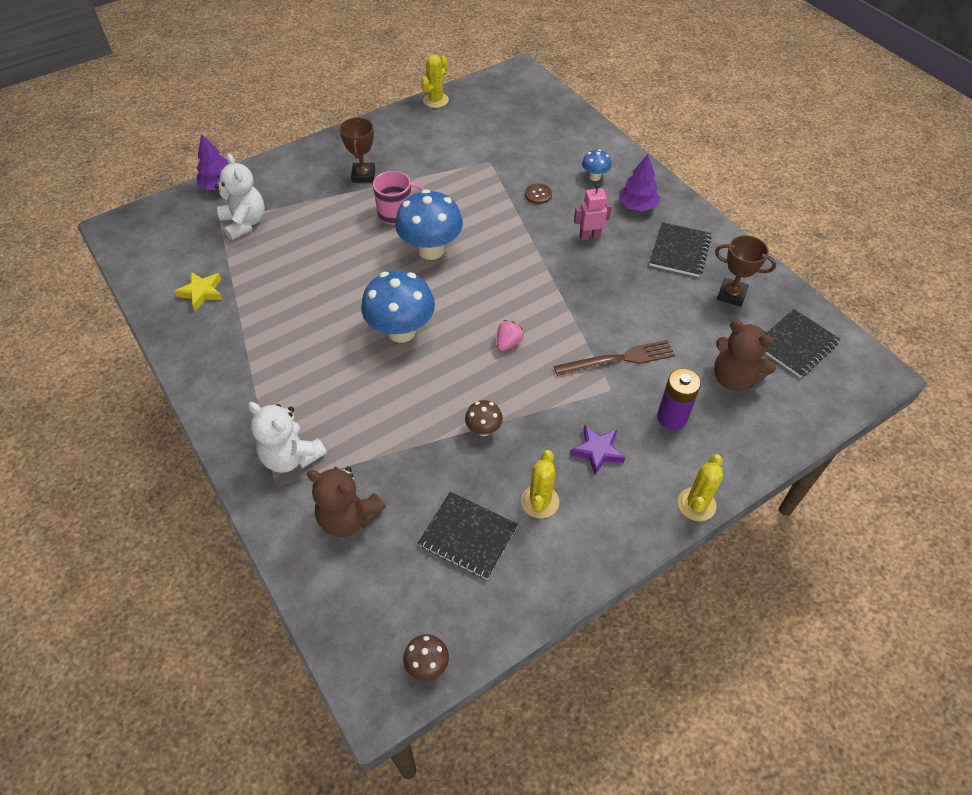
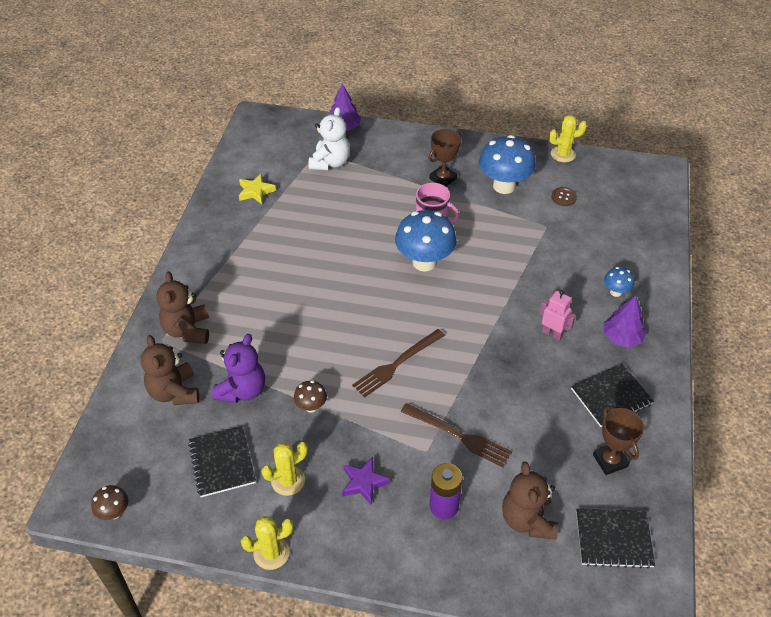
camera: 45 degrees right, 5 degrees down
(291, 456) = (187, 330): white teddy bear -> brown teddy bear
(401, 331) = (339, 303): blue mushroom -> blue mushroom (504, 186)
(409, 464) = (242, 390): none -> purple teddy bear
(508, 343) = (397, 364): pink strawberry -> brown fork
(538, 194) = (552, 275): brown button -> brown button (563, 197)
(696, 504) = (384, 576): yellow cactus -> yellow cactus (271, 553)

